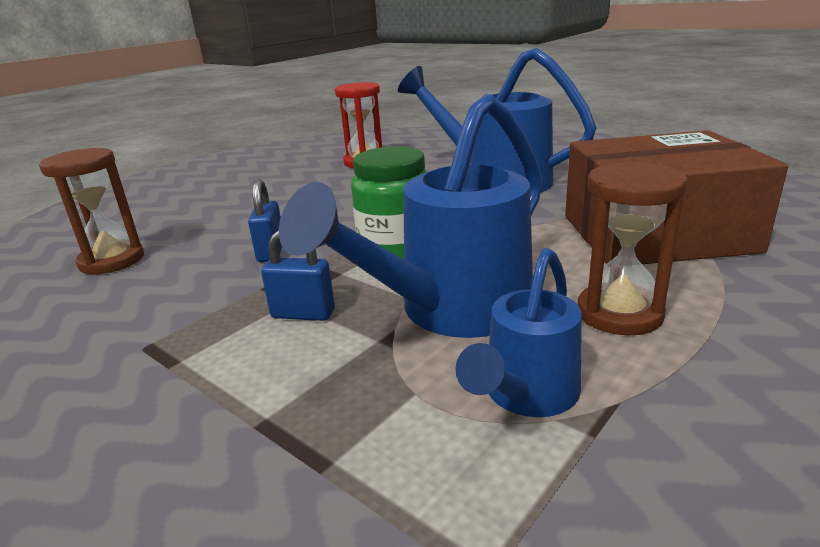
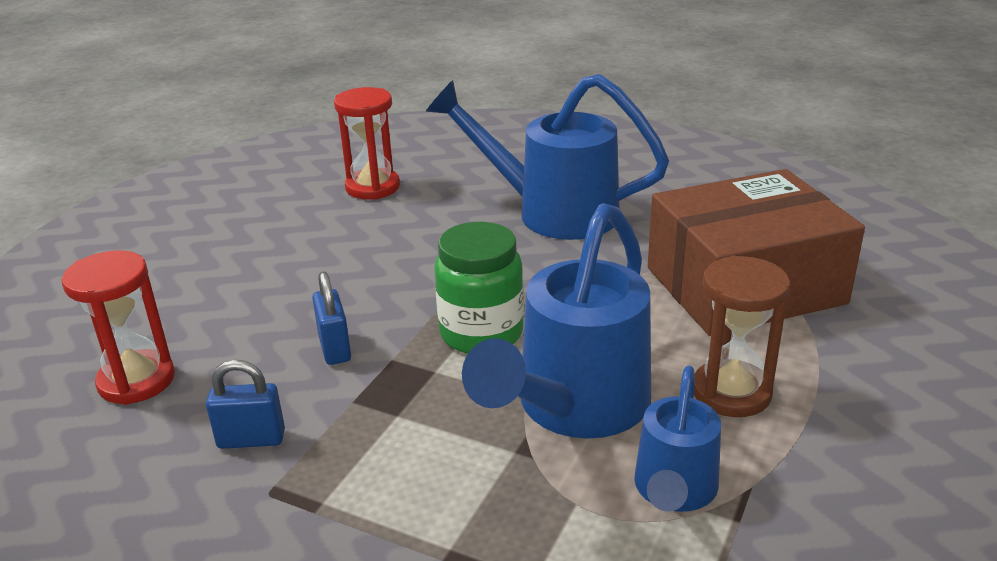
camera: 15 degrees left, 5 degrees up
(112, 261) = (136, 381): brown hourglass -> red hourglass
(303, 314) = (421, 430): blue padlock -> blue padlock (251, 439)

